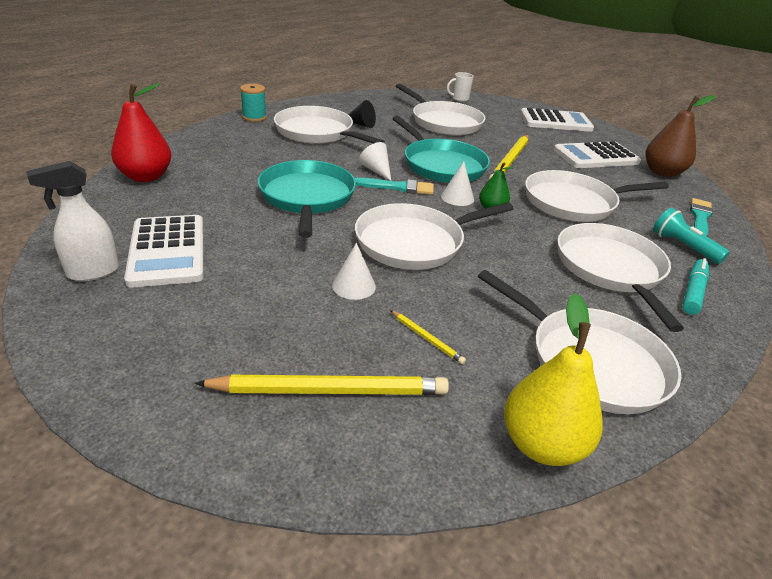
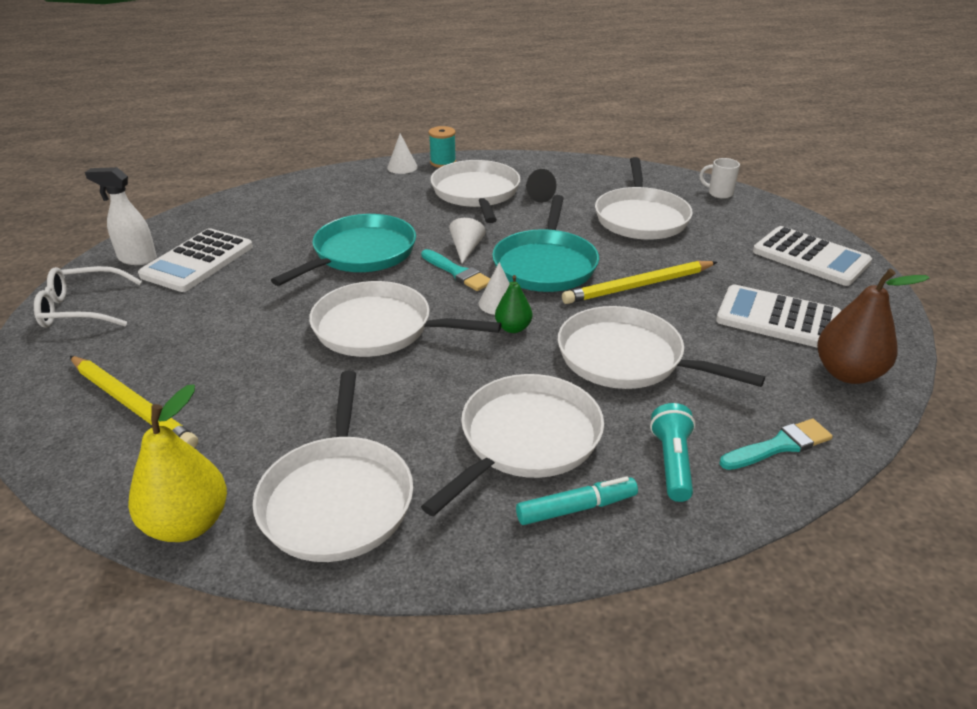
camera: 45 degrees right, 0 degrees up
(113, 340) = (82, 309): none -> white glasses
(146, 177) = (273, 196): red pear -> none
(354, 286) = (269, 342): white cone -> white cone (402, 167)
(426, 338) = (249, 407): yellow pencil -> none

